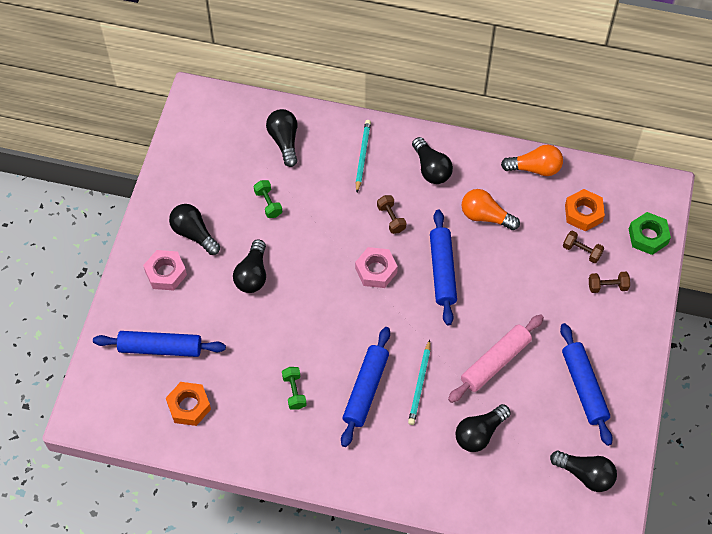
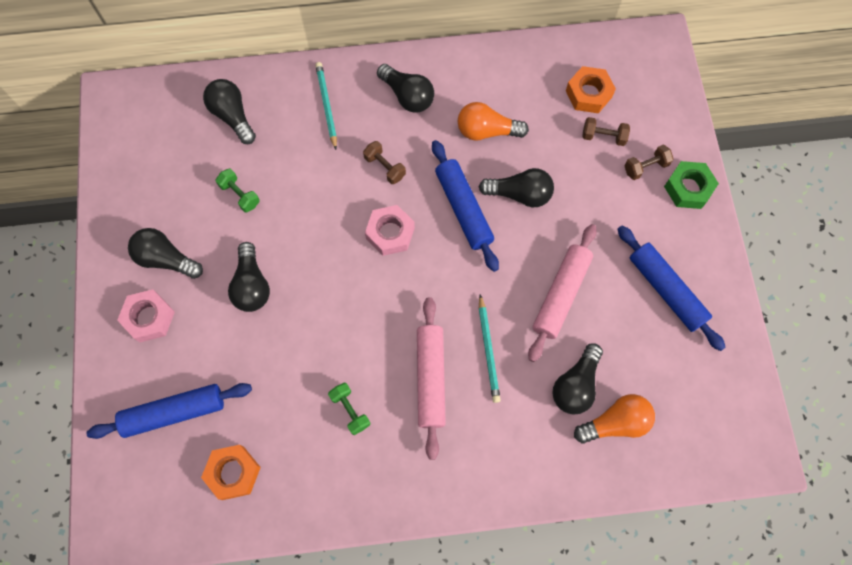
camera: 20 degrees left, 10 degrees up
(365, 390) = (430, 378): blue rolling pin -> pink rolling pin
(535, 168) = (518, 60): orange light bulb -> orange light bulb (615, 423)
(585, 474) = (707, 391): black light bulb -> black light bulb (519, 194)
(648, 236) = (665, 97): green nut -> green nut (688, 188)

